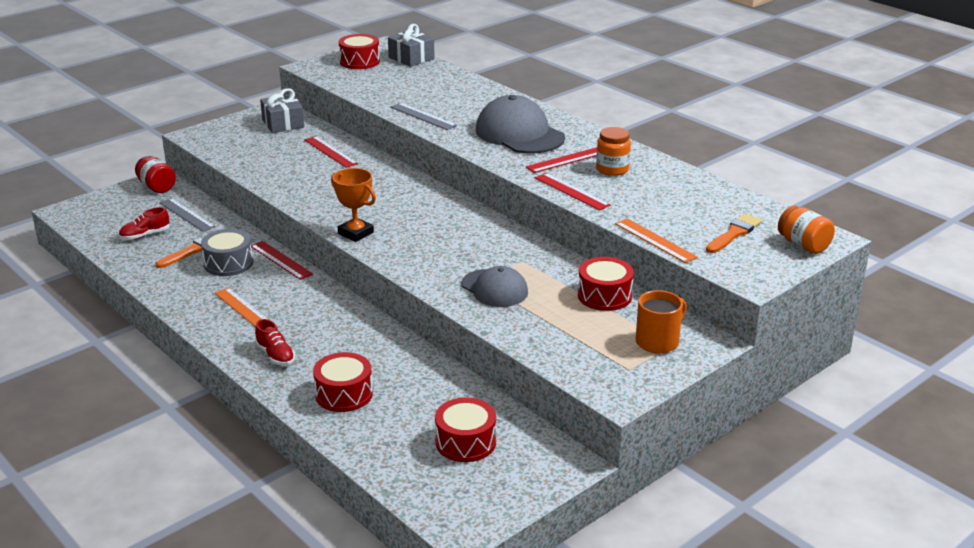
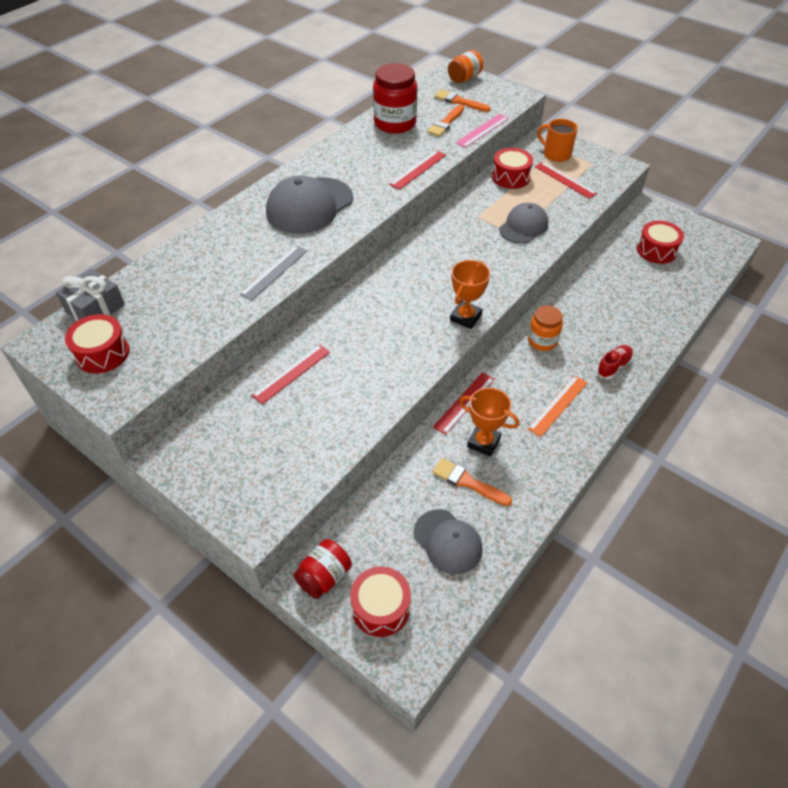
camera: 100 degrees left, 20 degrees up
(145, 235) = (448, 541): red shoe -> grey cap
(186, 215) = (390, 516): grey ruler -> none
(228, 263) = (483, 442): grey drum -> orange trophy
(283, 123) = (214, 437): grey gift -> none
(344, 394) = (640, 316): red drum -> red drum (381, 607)
(566, 160) = (359, 176): red ruler -> red ruler (565, 180)
(612, 169) = (372, 153): orange jar -> orange jar (542, 341)
(655, 240) = (482, 130): orange ruler -> pink ruler
(676, 218) = (445, 123): none -> orange brush
(678, 187) = (395, 123): none -> red jar

